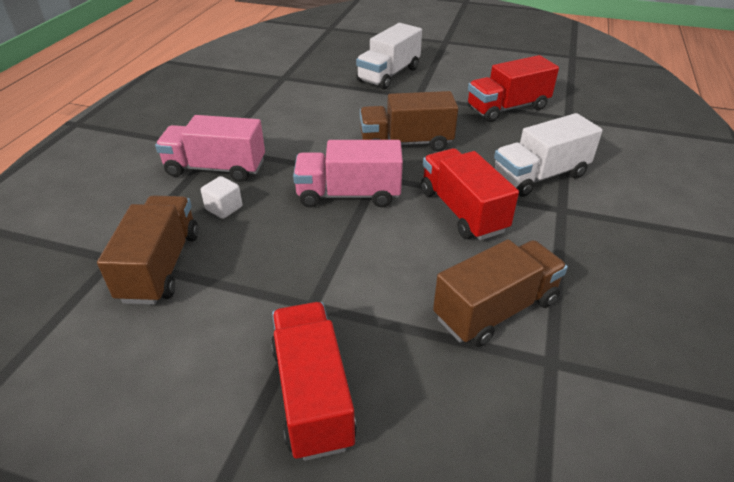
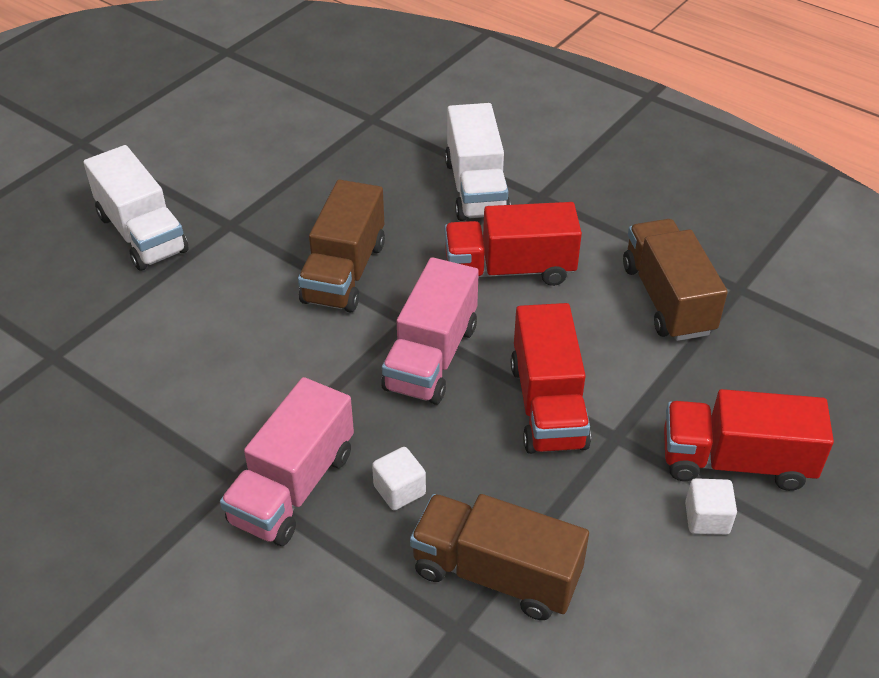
camera: 70 degrees left, 5 degrees up
(238, 382) = (707, 518): none -> white cube
(507, 108) = (318, 156): red truck -> red truck (547, 405)

